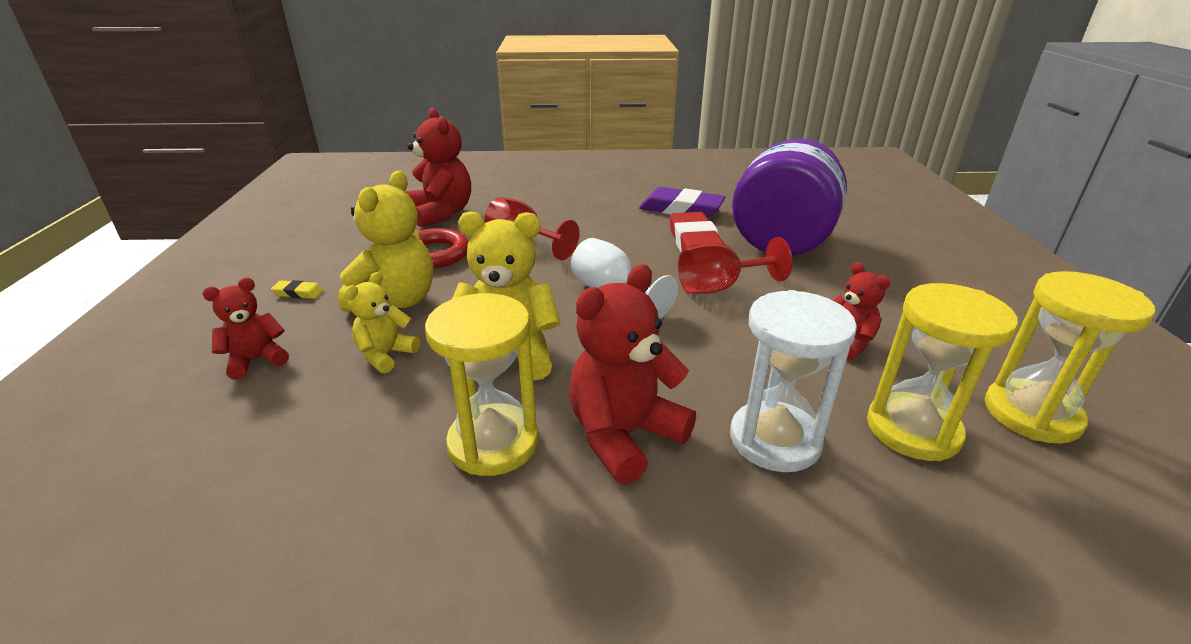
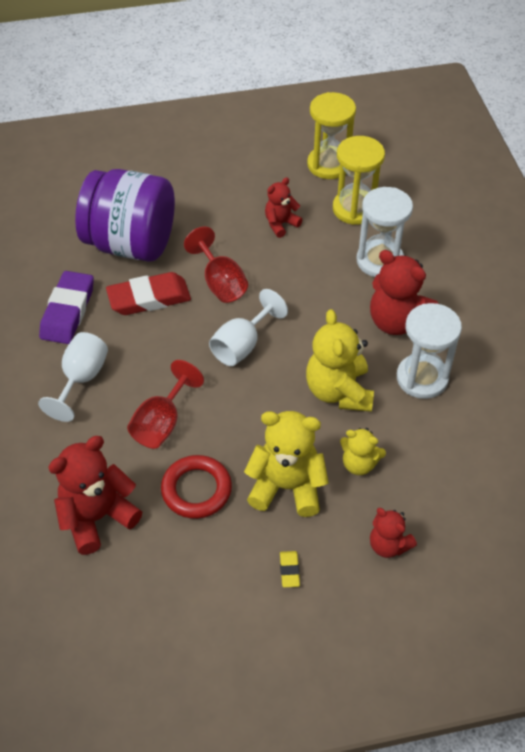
camera: 100 degrees left, 20 degrees up
(493, 443) = (422, 378): yellow hourglass -> white hourglass
(594, 212) = (81, 379): none -> white goblet

